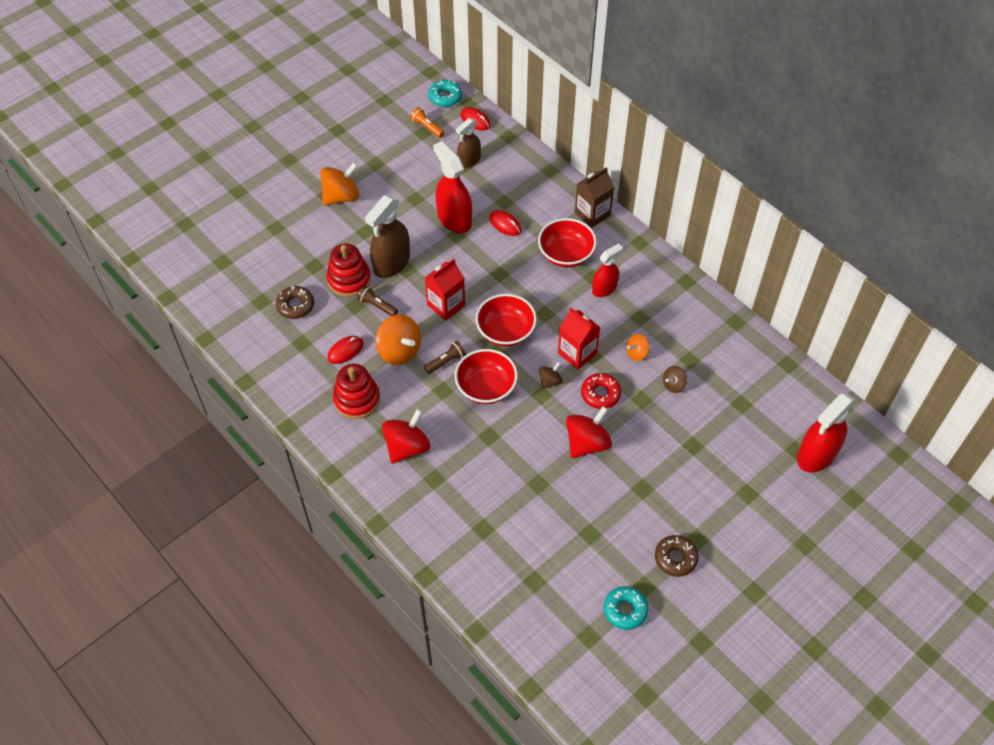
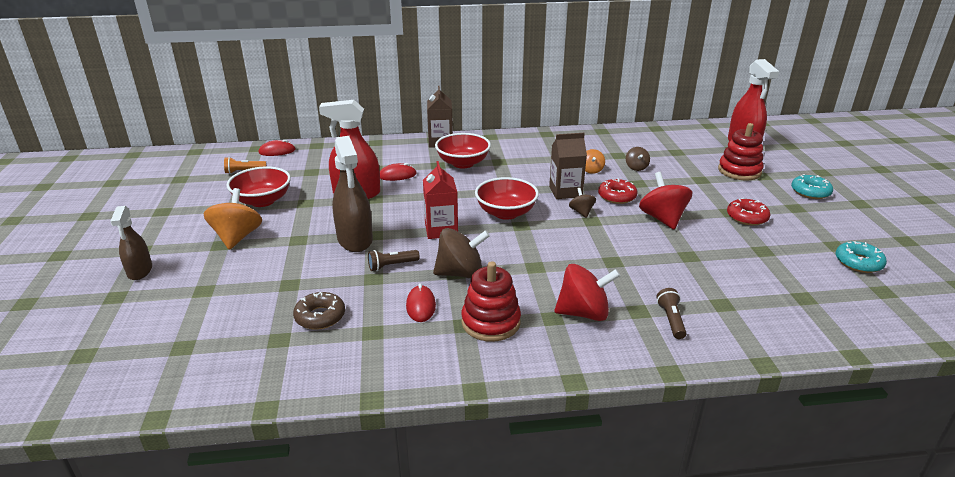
camera: 55 degrees left, 25 degrees down
(349, 279) = (338, 270): red stacking toy -> red stacking toy (739, 171)
(399, 350) = (460, 273): orange spinning top -> brown spinning top
(407, 447) = (583, 313): red spinning top -> red spinning top turned 105 degrees clockwise
(445, 97) = (231, 154): turquoise donut -> turquoise donut (810, 192)
(446, 361) = (504, 253): brown flashlight -> brown flashlight (670, 320)
(469, 160) = (310, 167): brown spray bottle -> brown spray bottle (140, 271)
(486, 387) = (556, 243): red bowl -> red bowl (262, 201)
(577, 353) = (565, 192): red carton -> brown carton
(604, 288) = (515, 161): red spray bottle -> none
(643, 505) = (747, 217): none -> red donut
(675, 558) = (811, 222): brown donut -> none

